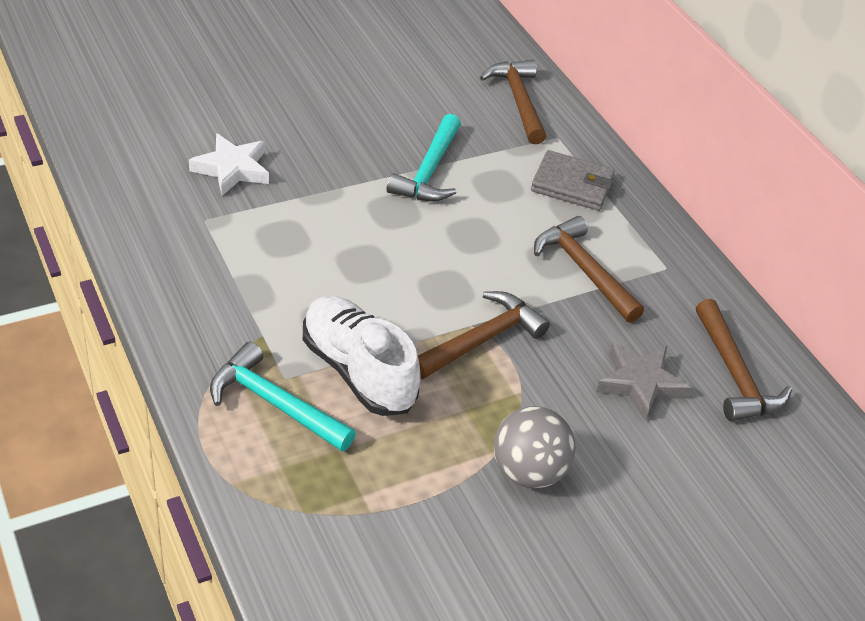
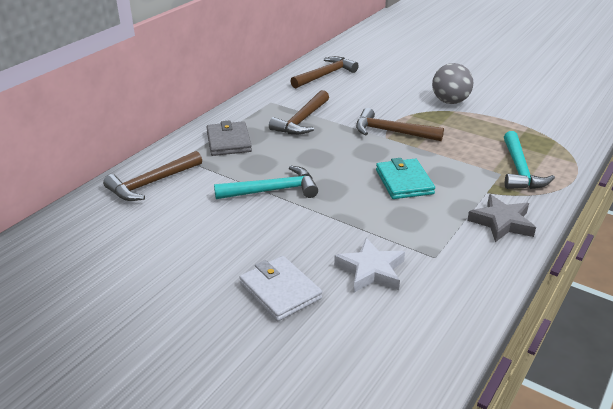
camera: 115 degrees left, 10 degrees down
(264, 108) = (280, 291): none -> white wallet
(351, 277) = (404, 182): none -> turquoise wallet
(358, 371) = (463, 156): white shoe -> none
(640, 383) = (362, 91): grey star -> grey star (501, 222)

